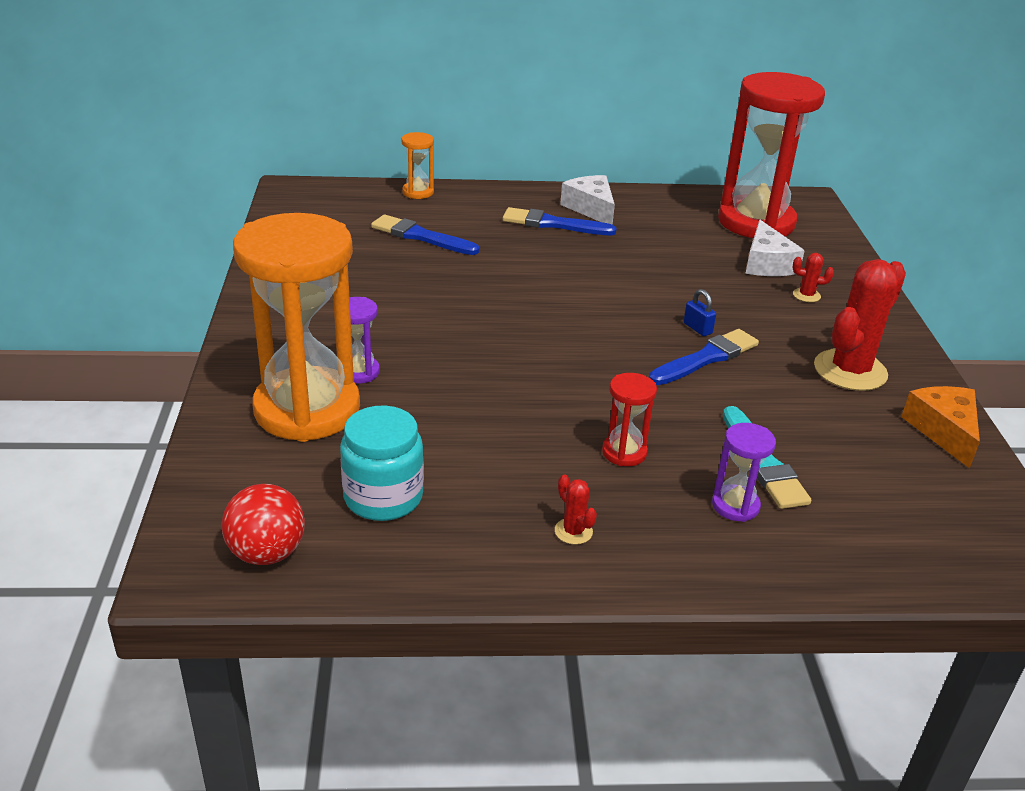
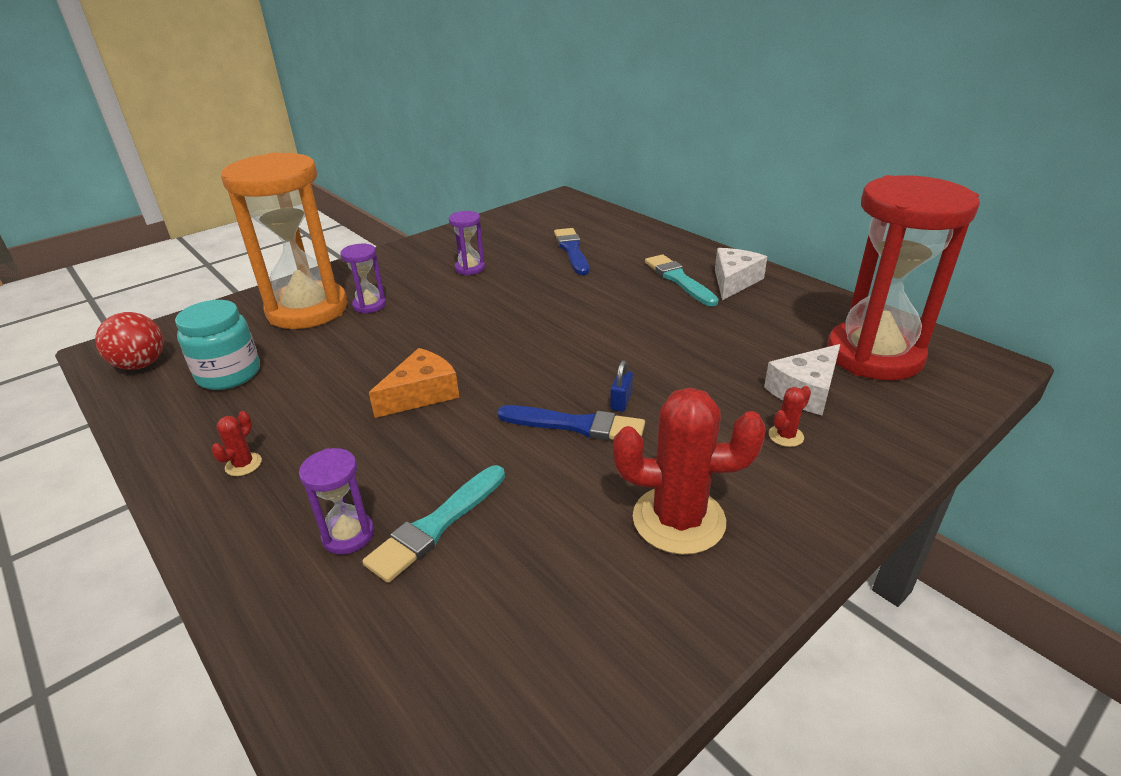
camera: 55 degrees right, 0 degrees up
(369, 294) = (470, 268): none -> purple hourglass
(418, 192) = (630, 225): orange hourglass -> none
(553, 224) = (679, 279): blue brush -> turquoise brush
(624, 452) = (376, 444): red hourglass -> none
(806, 295) = (786, 436): red cactus -> red cactus turned 75 degrees clockwise
(943, 431) = (647, 642): orange cheese -> orange cheese (421, 394)

